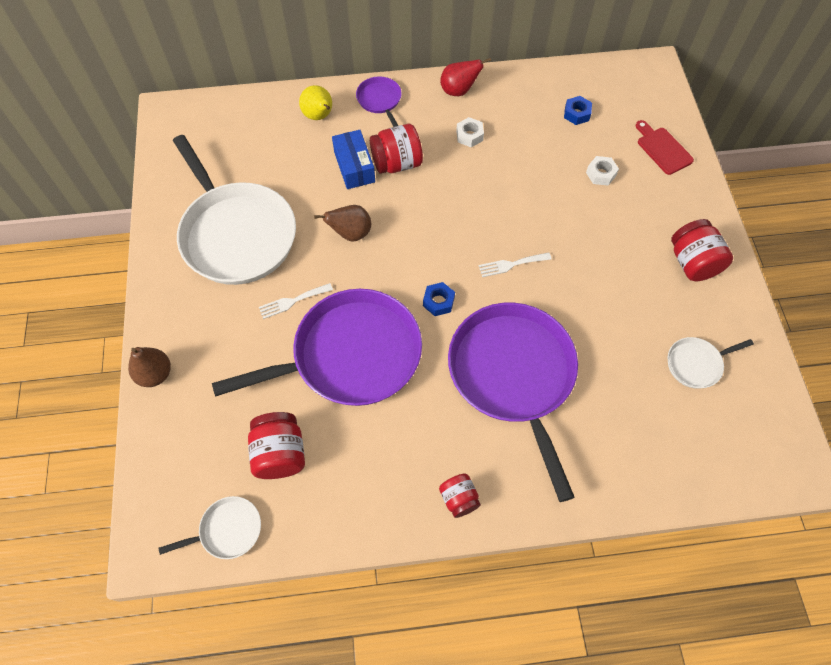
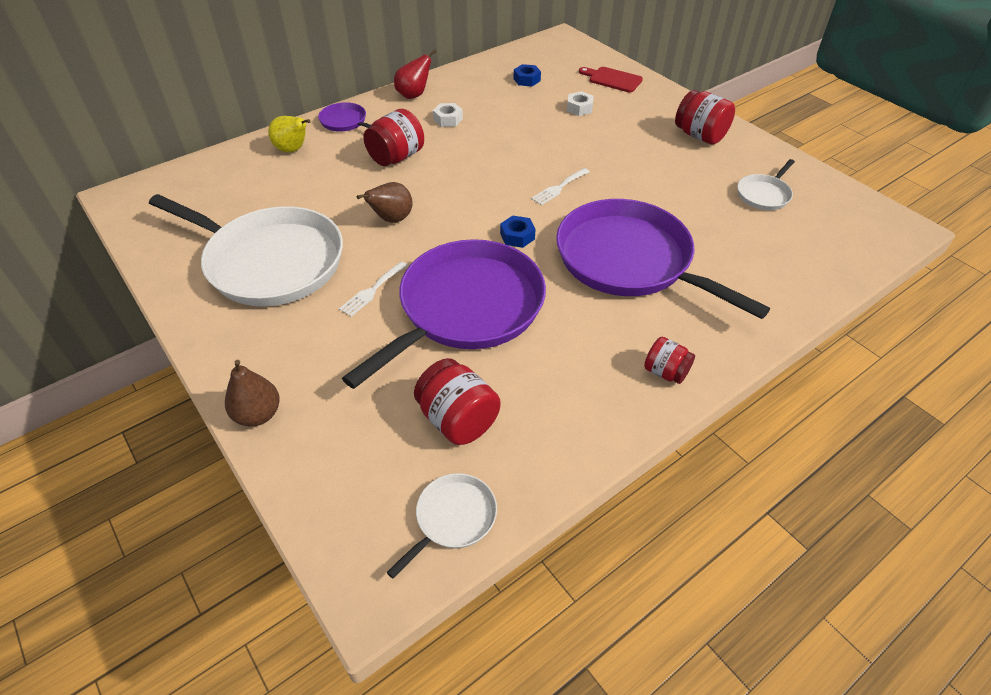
camera: 30 degrees left, 15 degrees down
(354, 167) = (356, 172): blue box -> none

